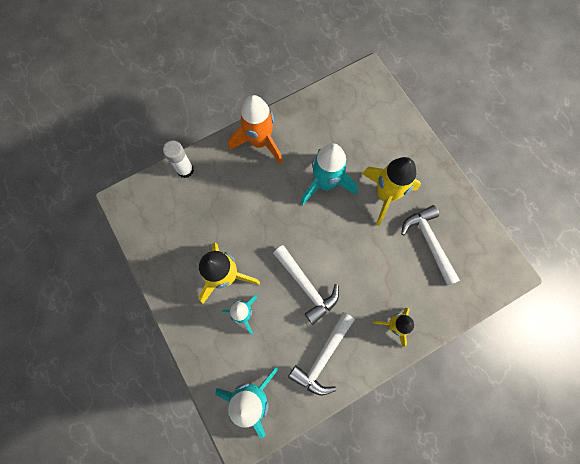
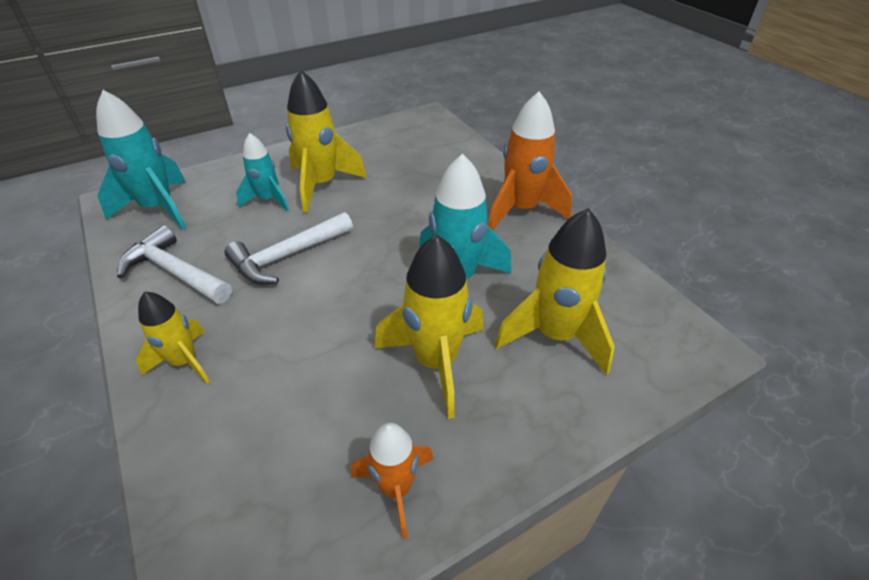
camera: 90 degrees right, 30 degrees down
(185, 170) = (470, 152): white glue stick -> none
(365, 138) = (555, 335): none -> yellow rocket
(429, 242) = (330, 432): white hammer -> none
(452, 211) = (396, 488): none -> orange rocket

